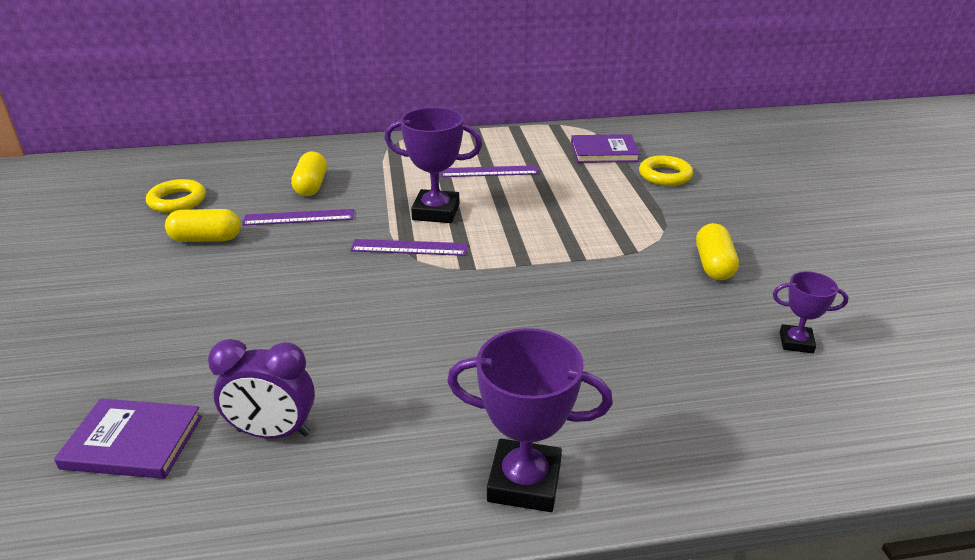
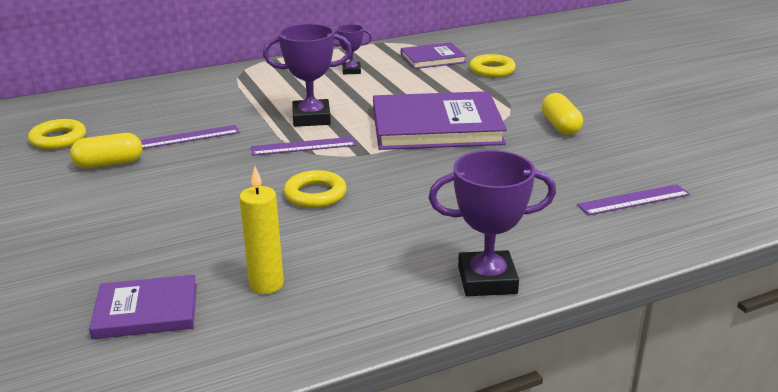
camera: 15 degrees left, 5 degrees down
(273, 432) = (266, 284): purple clock -> yellow candle
(311, 186) = (183, 112): yellow capsule -> none
(389, 315) = (315, 194): none -> yellow ring
(489, 171) = (341, 84): purple ruler -> purple ruler (633, 200)
(566, 243) = (436, 126): none -> purple book
(796, 342) = (643, 166): purple trophy -> purple trophy (351, 71)

